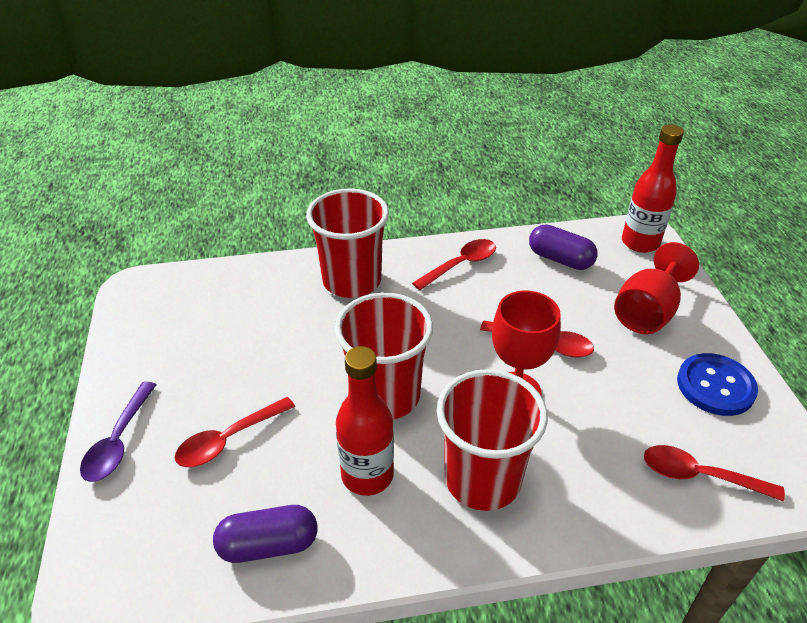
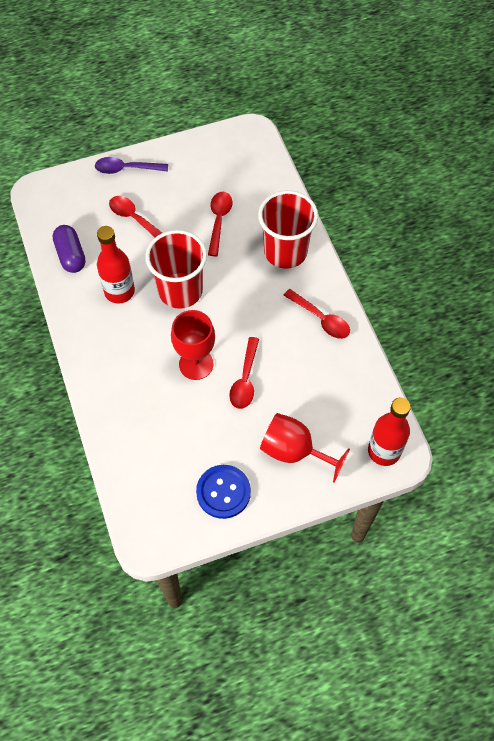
camera: 80 degrees right, 20 degrees up
(482, 479) = (124, 350): red cup -> none
(560, 259) = (345, 389): purple capsule -> none
(699, 476) = (143, 472): red spoon -> red spoon (219, 221)

